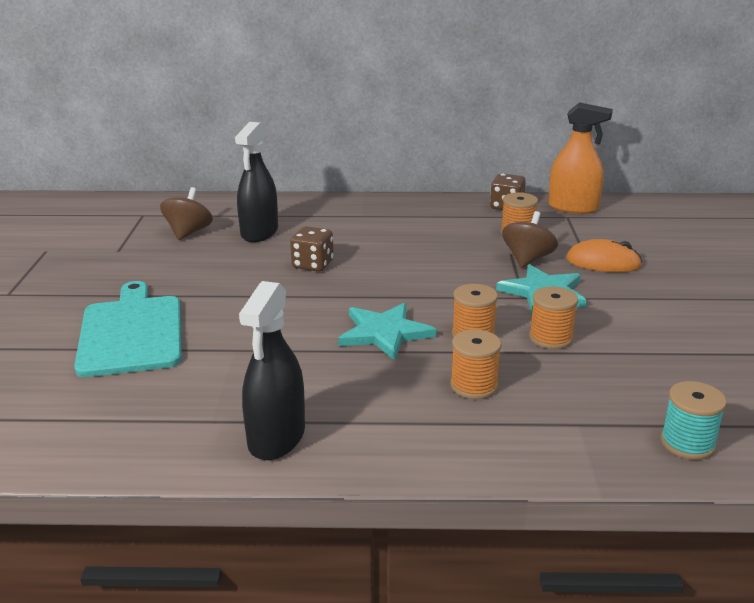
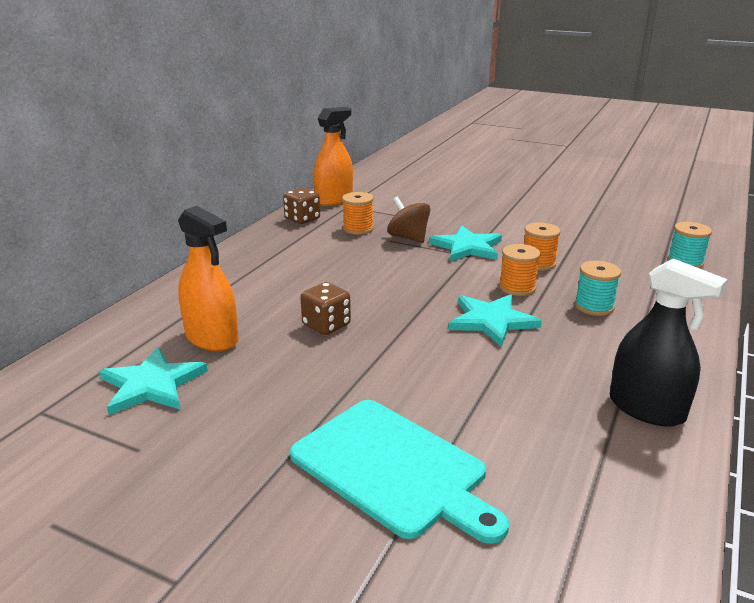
camera: 65 degrees left, 0 degrees up
(131, 332) = (393, 468): turquoise cutting board -> turquoise cutting board turned 150 degrees counterclockwise
(188, 233) = (152, 384): brown spinning top -> turquoise star
(259, 232) = (212, 338): black spray bottle -> orange spray bottle
(474, 386) = (594, 306): orange spool -> turquoise spool
(603, 262) = (437, 217): orange mouse -> none

